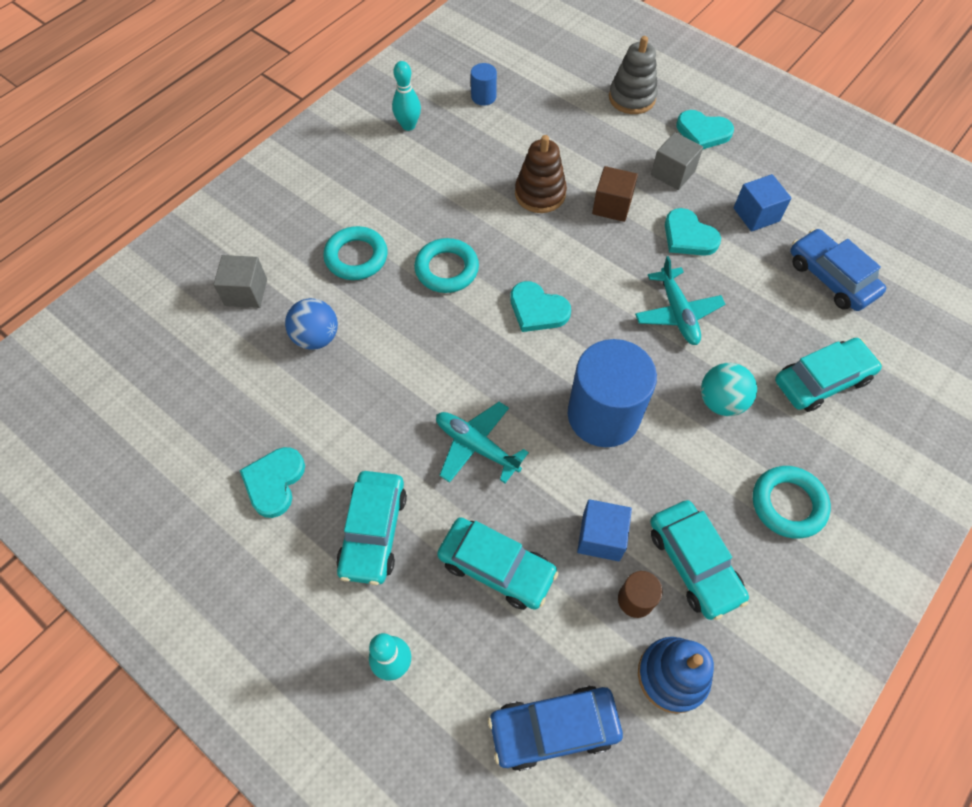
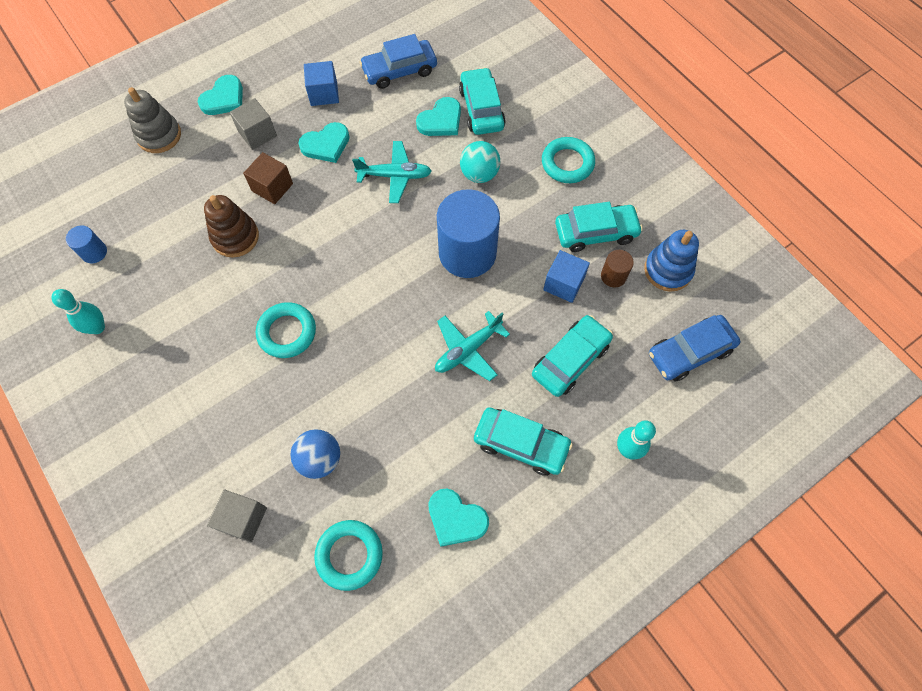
camera: 75 degrees left, 5 degrees up
(356, 257) = (242, 407): turquoise ring -> turquoise ring (349, 555)
(537, 310) = (356, 272): turquoise heart -> turquoise heart (441, 120)
(553, 728) = (690, 352): blue car -> blue car turned 60 degrees clockwise

